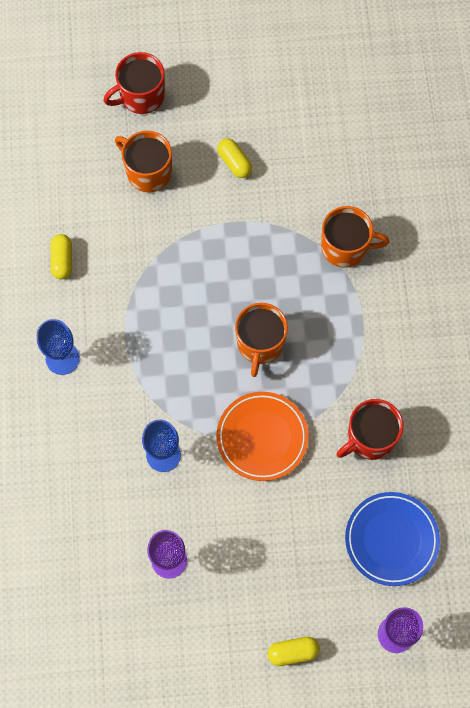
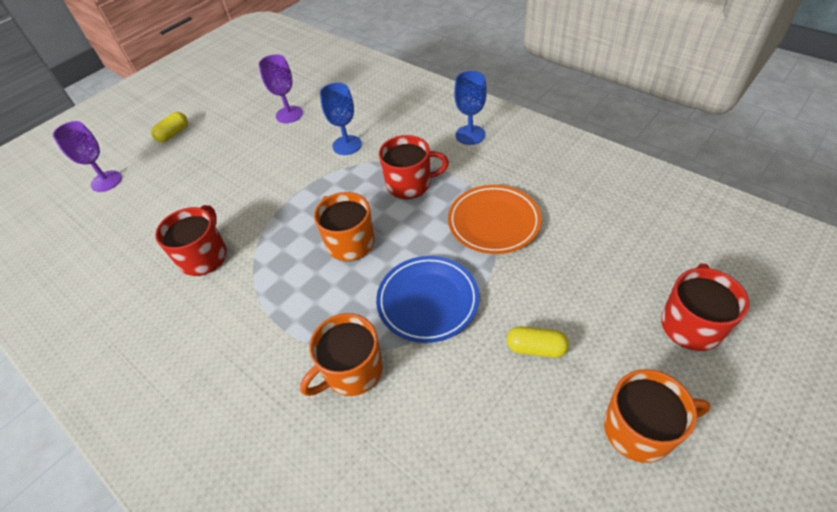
camera: 140 degrees right, 20 degrees down
(62, 260) = (550, 173): yellow capsule -> none
(148, 172) = (587, 273): orange mug -> orange mug (639, 429)
(164, 355) = (410, 184): none -> red mug
(262, 437) = (289, 198): orange plate -> orange plate (493, 222)
(391, 540) = (142, 218): blue plate -> blue plate (428, 301)

